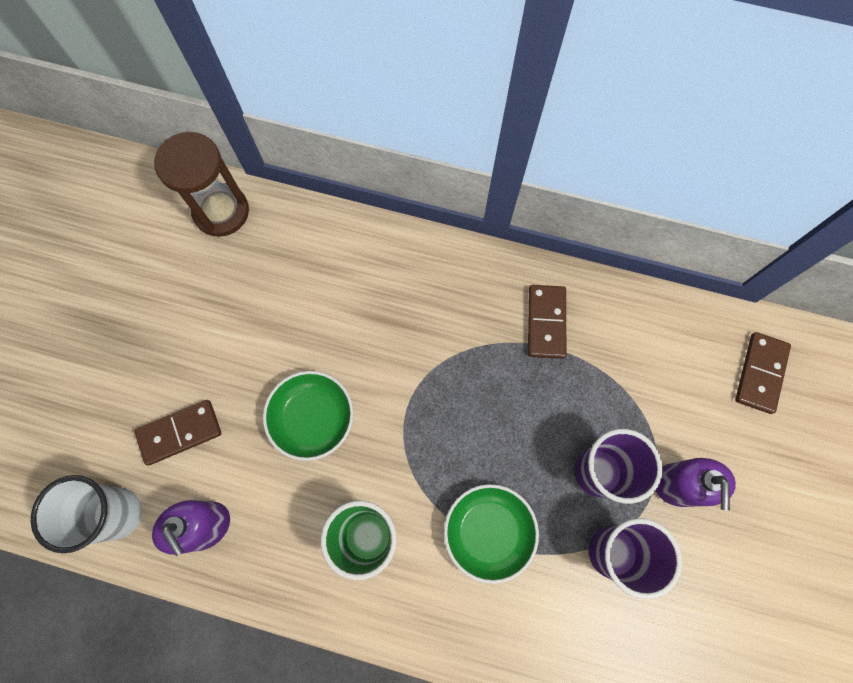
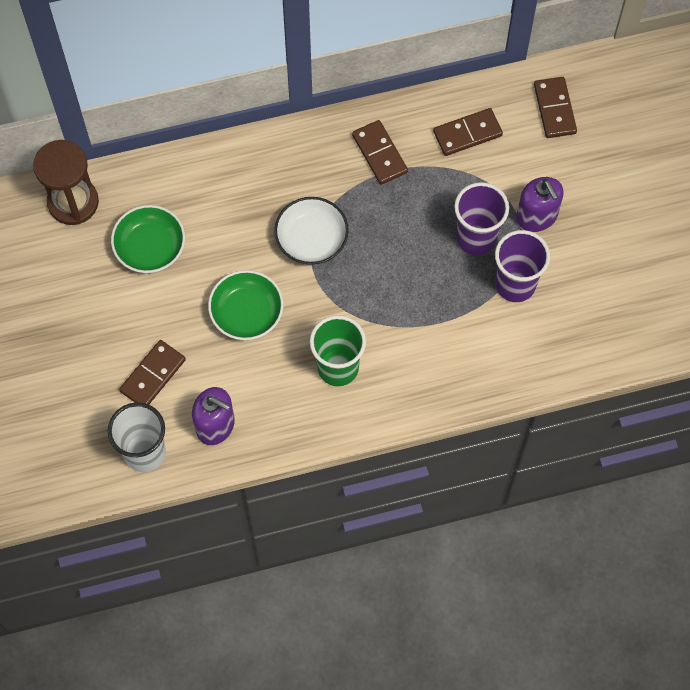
camera: 30 degrees left, 5 degrees down
(424, 375) = (311, 239): none -> white bowl
(488, 532) = (422, 318): green bowl -> green bowl (150, 247)
(650, 350) = (467, 134): none -> brown domino

